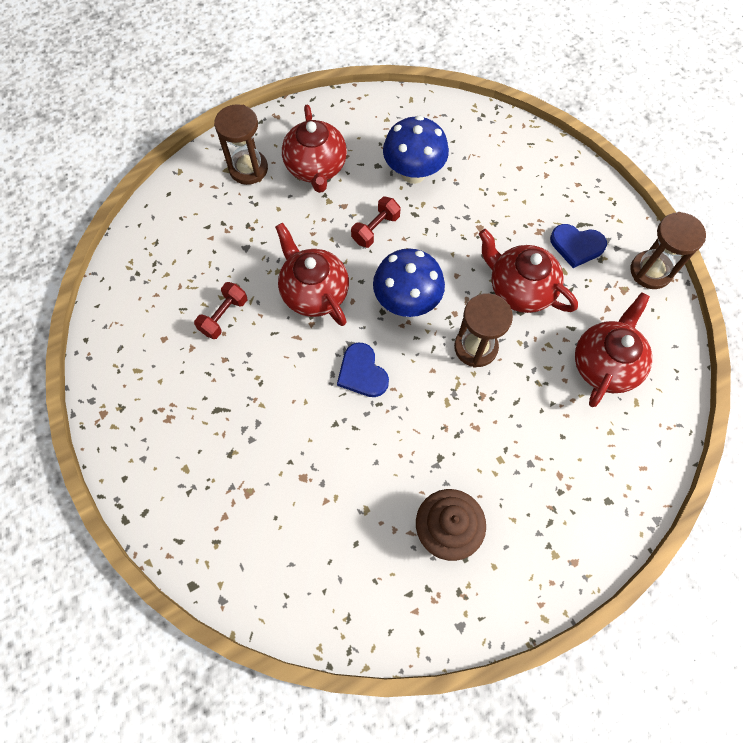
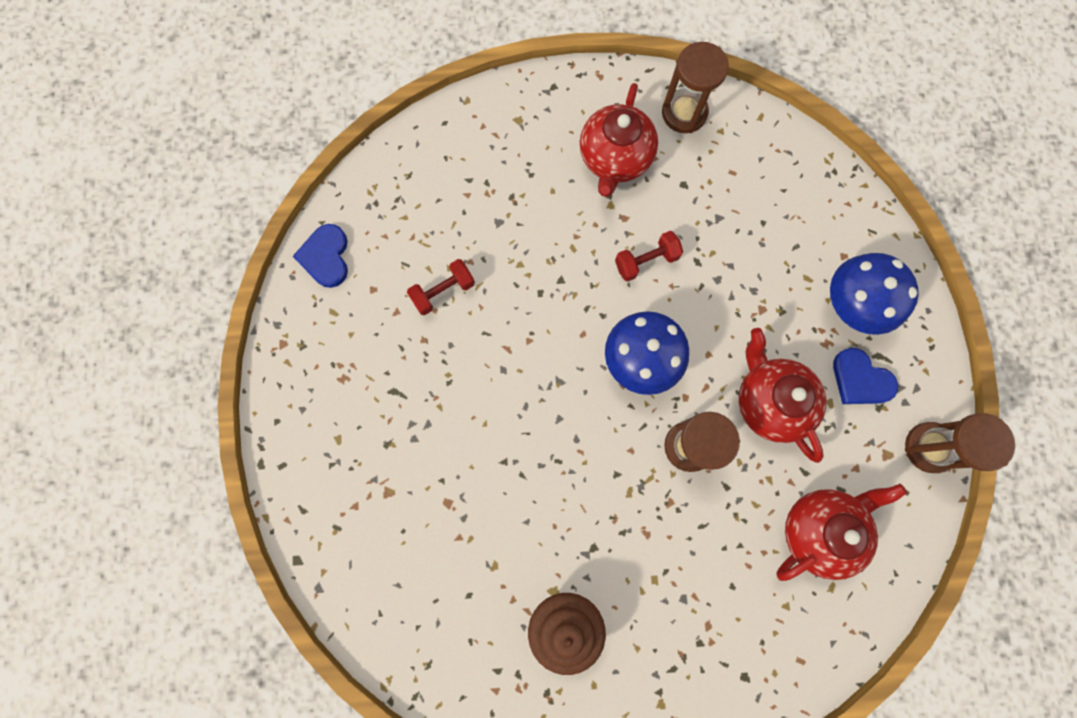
camera: 25 degrees right, 10 degrees up
(248, 169) = (541, 129): brown hourglass -> brown hourglass (684, 113)
(314, 292) = (547, 306): red teapot -> none
(362, 372) = (556, 419): blue heart -> blue heart (326, 257)
(413, 173) = (719, 211): blue mushroom -> blue mushroom (851, 306)

